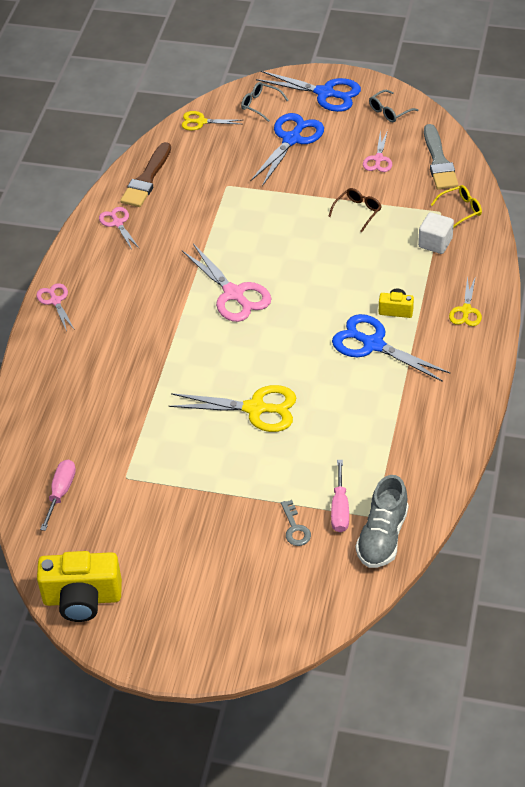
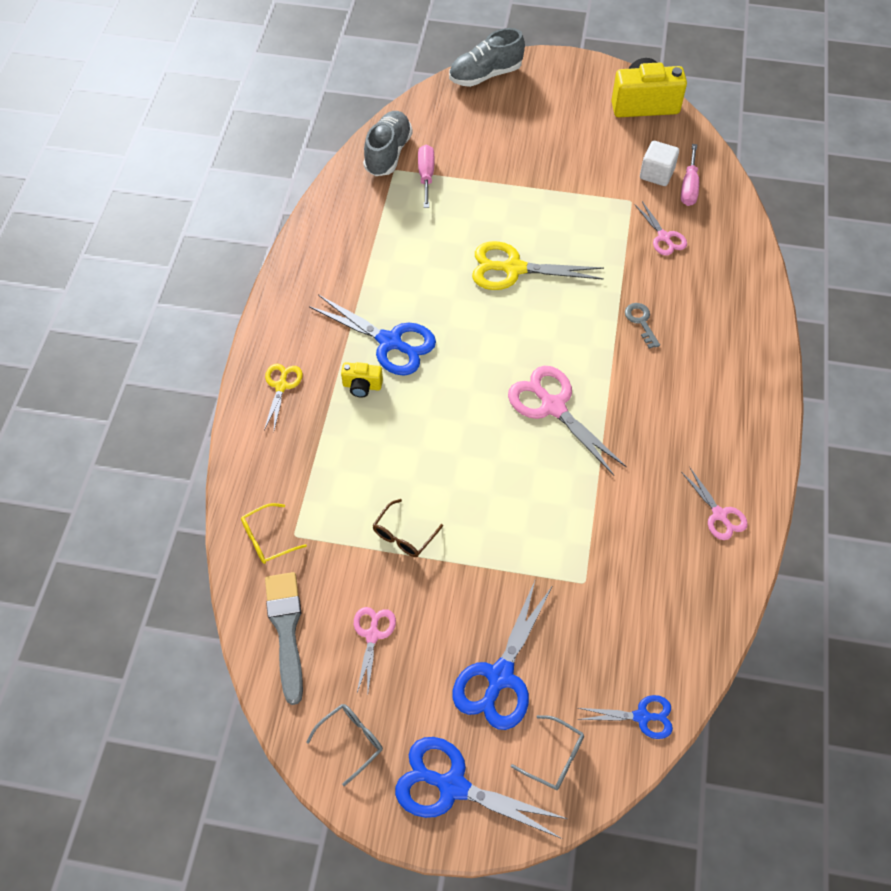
camera: 175 degrees right, 10 degrees up
(55, 301) = (763, 396): pink scissors -> pink scissors (664, 237)
(147, 179) = (699, 595): brown brush -> none
(201, 122) = (642, 717): yellow scissors -> blue scissors
(266, 644) = (485, 75): none -> grey shoe
(295, 528) = (466, 159): grey key -> grey key (641, 322)
(435, 243) = (307, 484): white cube -> white cube (656, 174)

